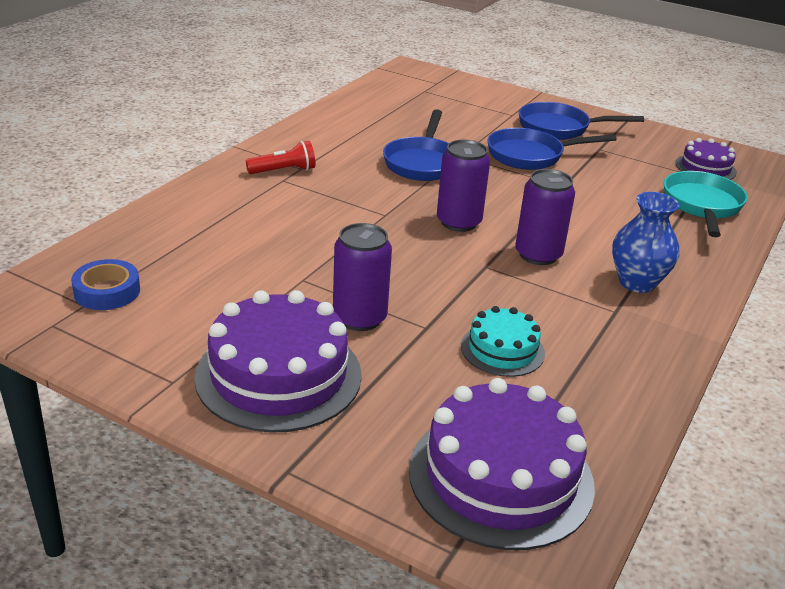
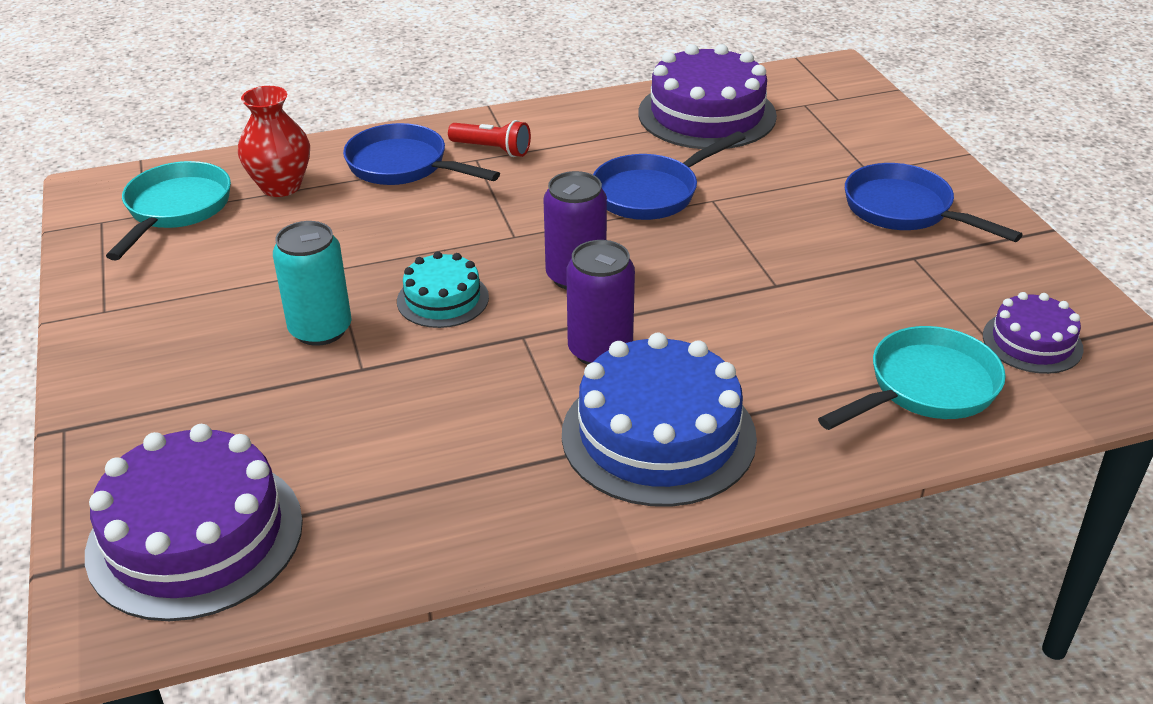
camera: 45 degrees right, 5 degrees up
(107, 291) = (175, 210): blue tape -> turquoise pan
(168, 244) = (281, 186): none -> red vase
(278, 375) = (179, 347): purple cake -> purple cake (707, 114)
(359, 318) = (320, 330): purple can -> turquoise can
(502, 349) = (392, 427): turquoise cake -> turquoise cake (443, 299)
(531, 155) = (800, 232): blue pan -> blue pan (403, 166)
(637, 282) = (658, 435): blue vase -> blue cake

